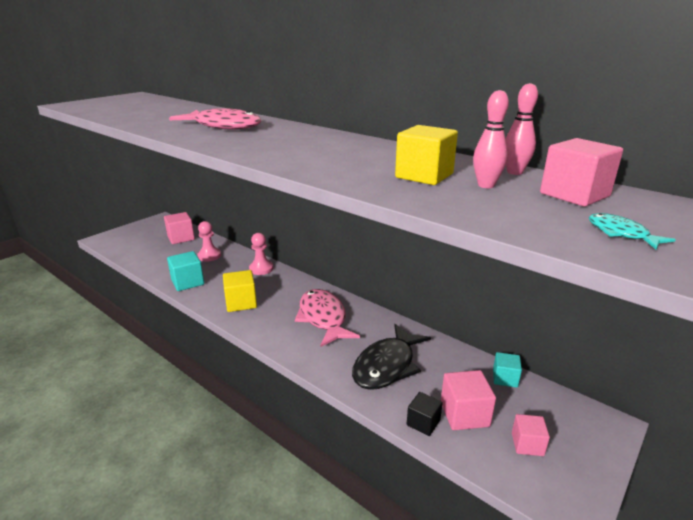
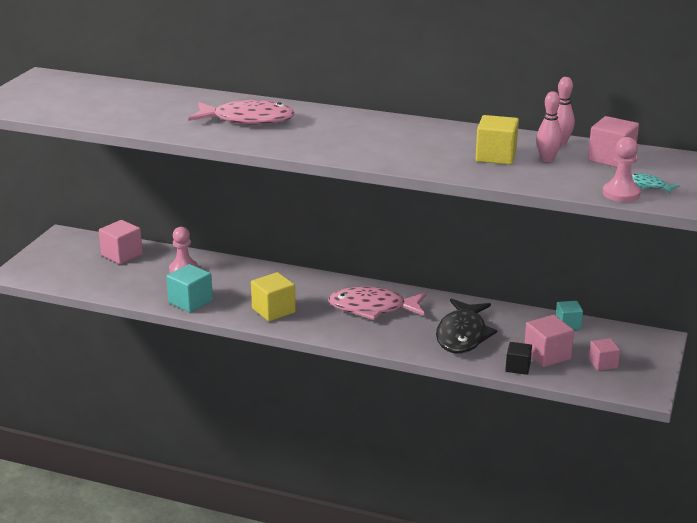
camera: 20 degrees left, 0 degrees up
(261, 269) = (261, 273): pink pawn -> pink pawn (621, 194)
(323, 318) = (373, 308): pink fish -> pink fish turned 45 degrees counterclockwise

